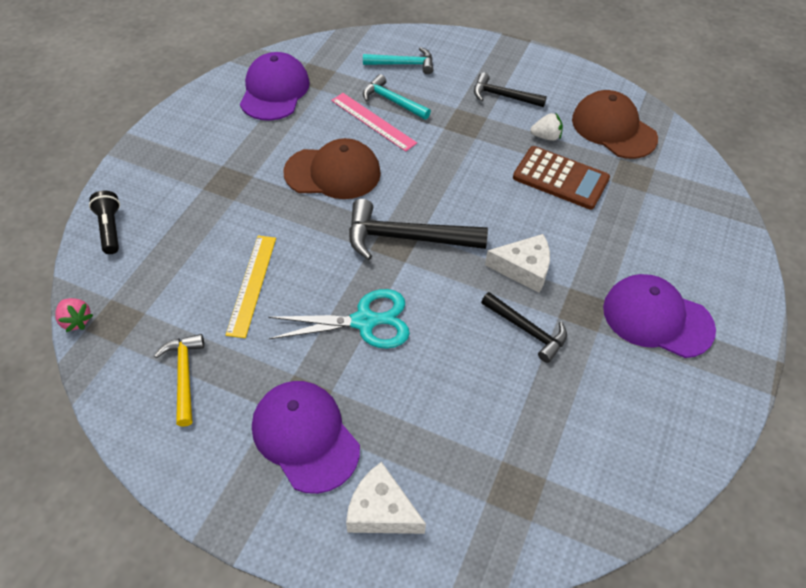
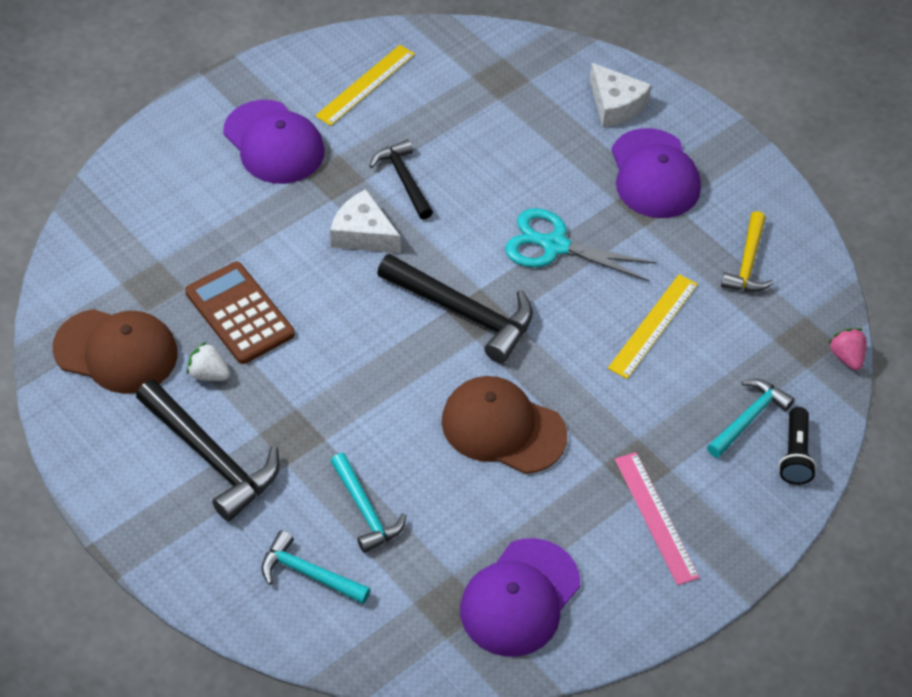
camera: 155 degrees left, 0 degrees up
(152, 242) = (749, 418): none -> turquoise hammer
(373, 121) = (411, 486): pink ruler -> pink ruler (656, 517)
(503, 96) = (212, 458): black hammer -> black hammer, size x1.62
(613, 129) = (116, 351): brown cap -> brown cap turned 60 degrees counterclockwise
(634, 416) = (365, 85): none -> yellow ruler

